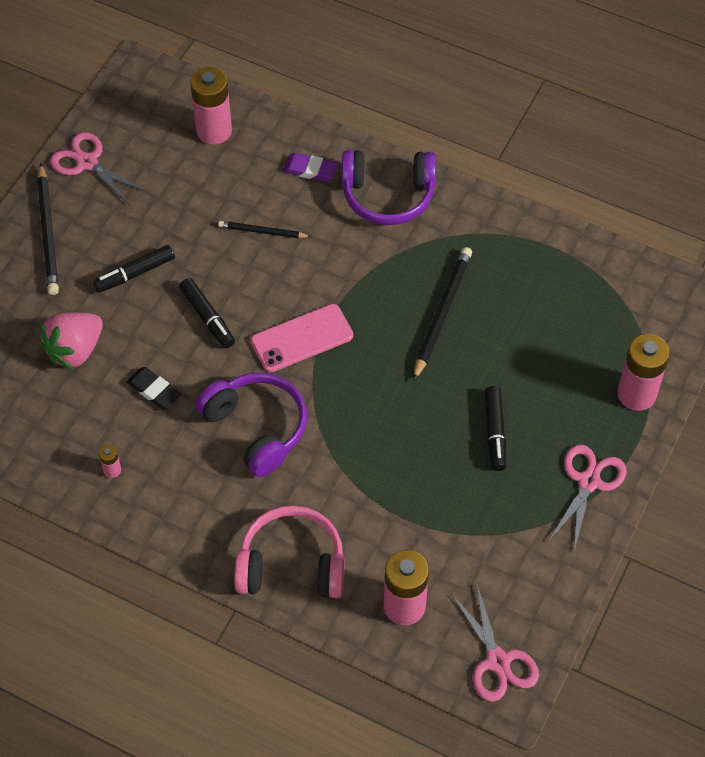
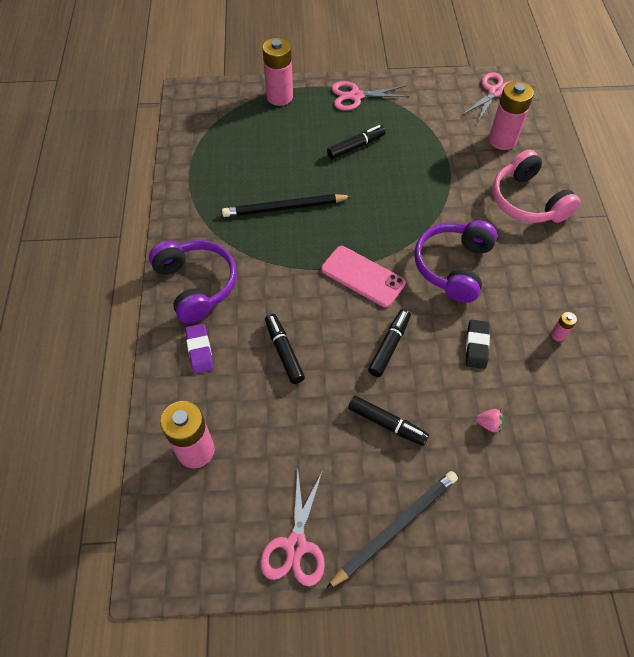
camera: 120 degrees left, 0 degrees up
(75, 350) = (488, 424): pink strawberry -> pink strawberry, size x0.43
(262, 232) = (284, 351): black pencil -> black marker

